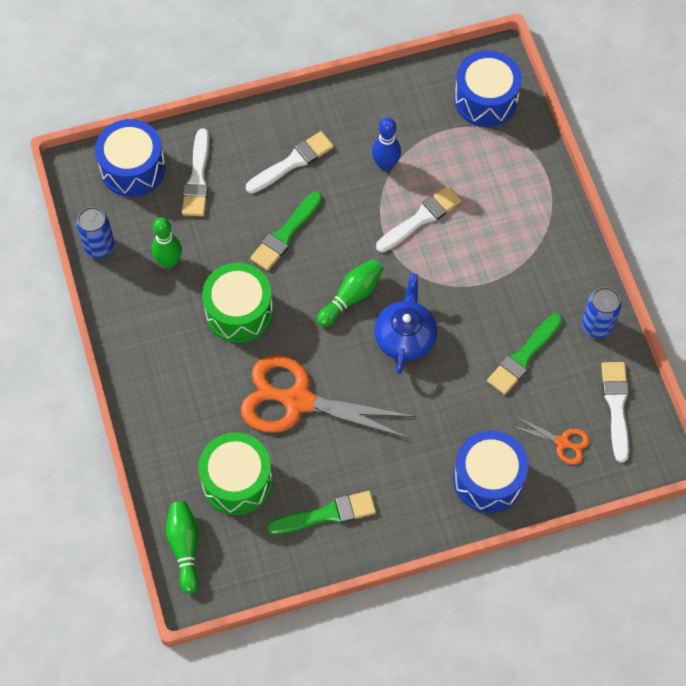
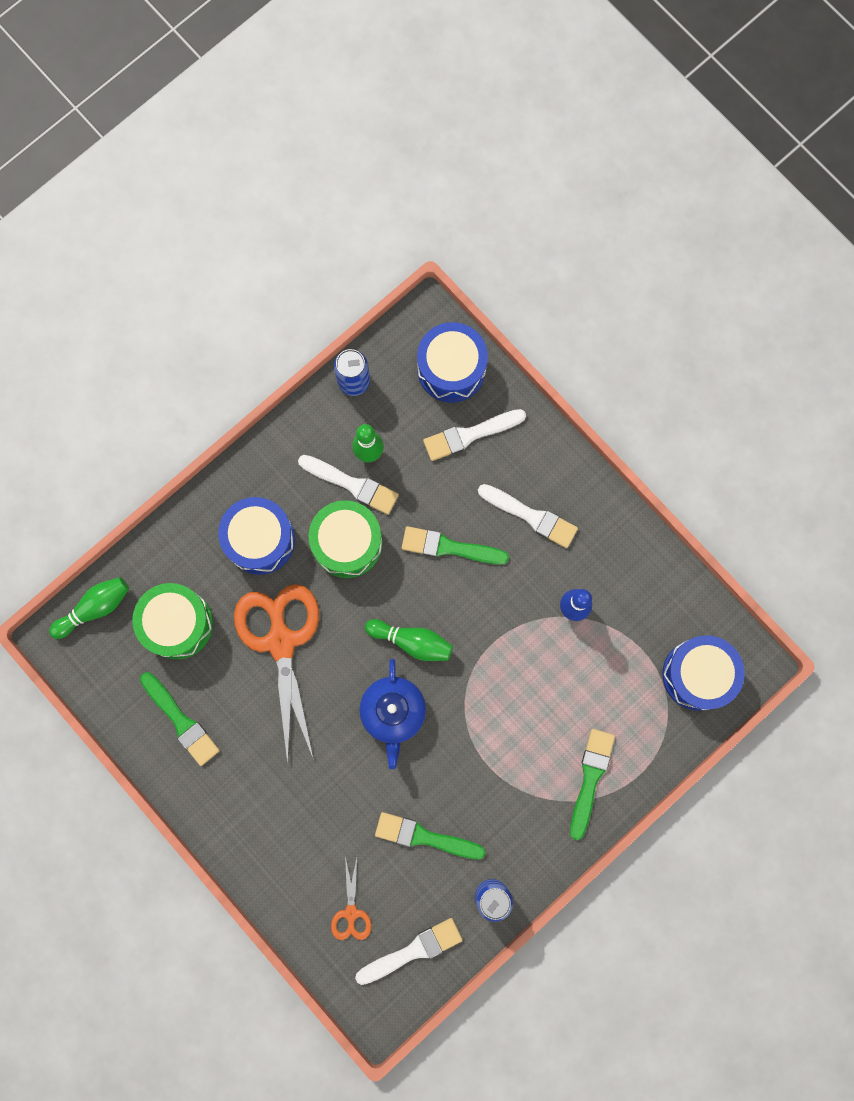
camera: 65 degrees right, 15 degrees up
(405, 337) = (393, 712): blue teapot -> blue teapot turned 105 degrees clockwise
(421, 218) = (528, 670): white brush -> white brush (352, 484)
(488, 479) = (282, 857): blue drum -> blue drum (260, 540)
(533, 211) = (590, 778): none -> green brush

